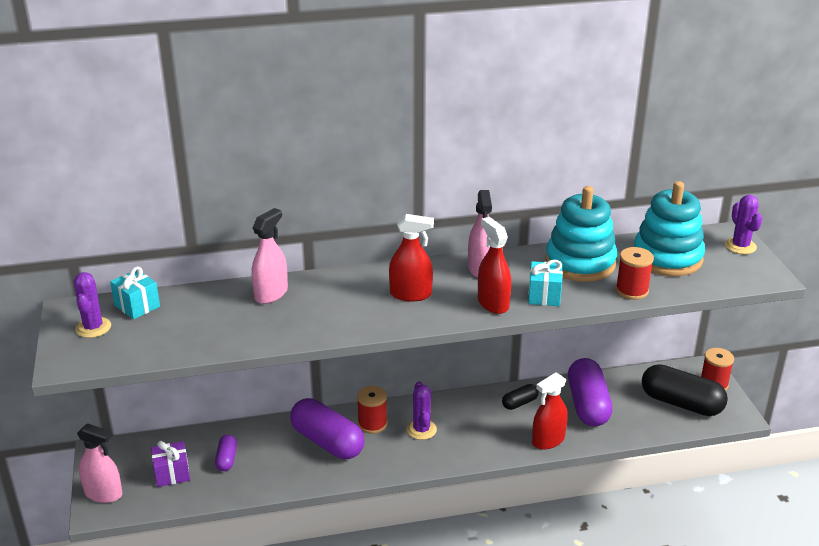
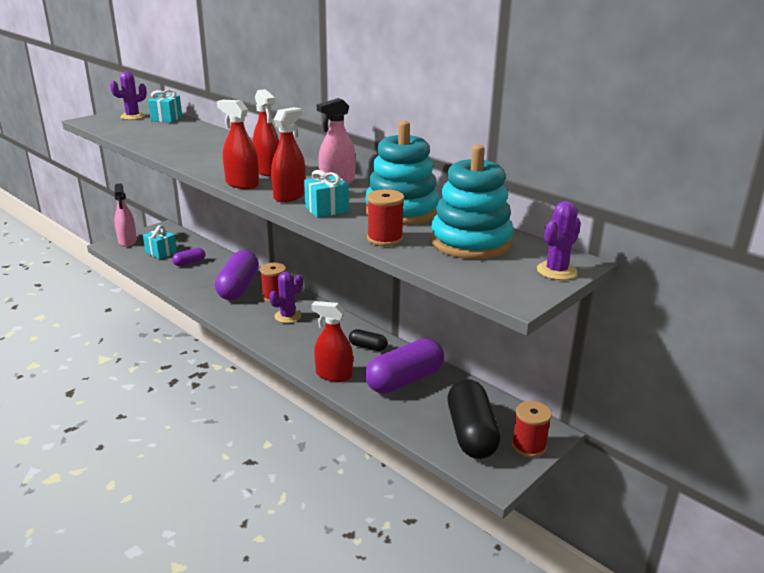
camera: 55 degrees right, 5 degrees down
(172, 474) = (161, 252): purple gift -> turquoise gift
(271, 294) = (218, 140): pink spray bottle -> none
(434, 319) = (242, 184): none -> red spray bottle

